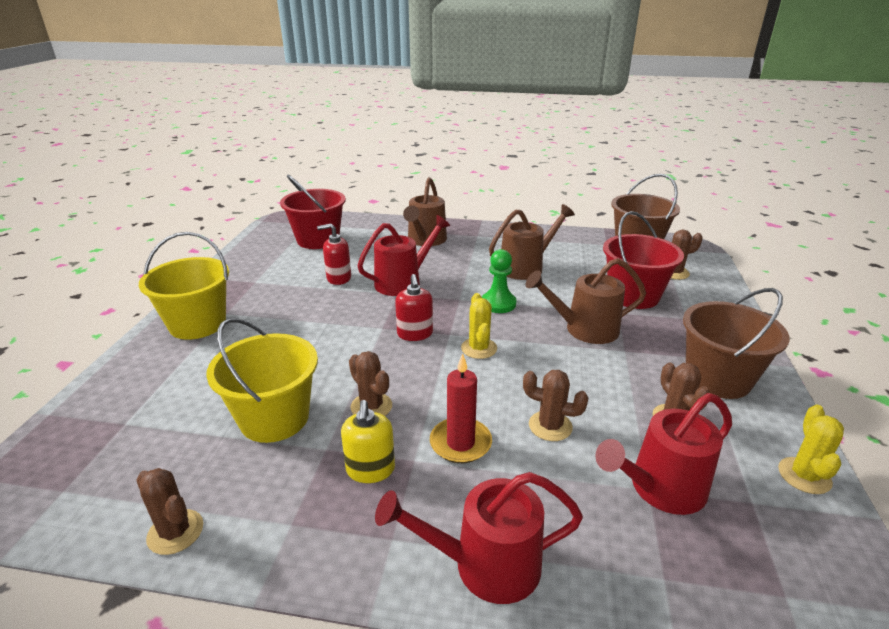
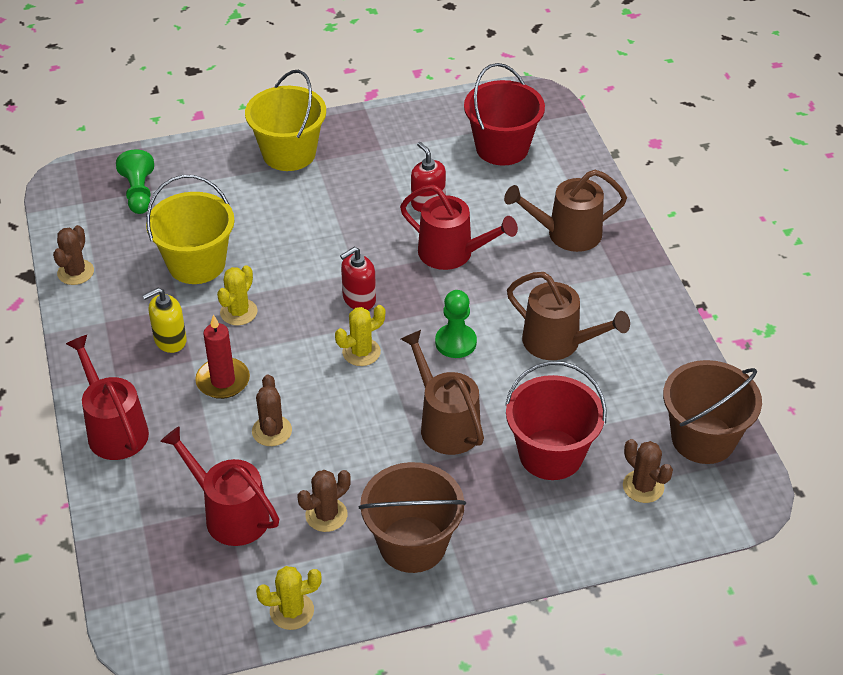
camera: 65 degrees right, 15 degrees up
(115, 435) = (139, 193): none -> green pawn
(371, 406) = (238, 312): brown cactus -> yellow cactus

